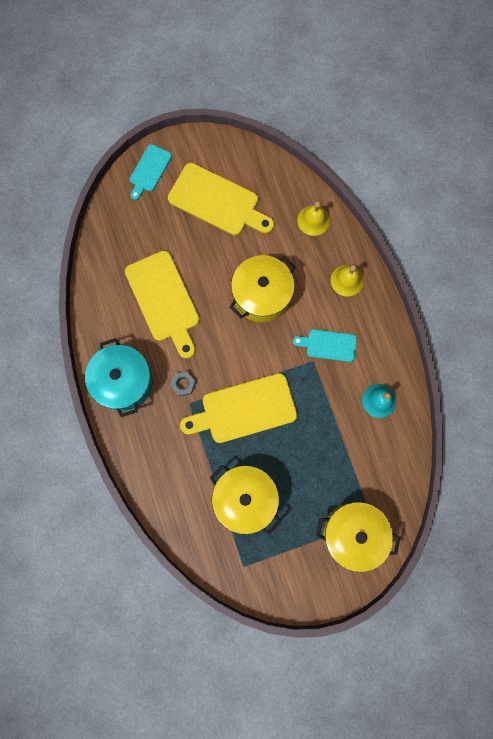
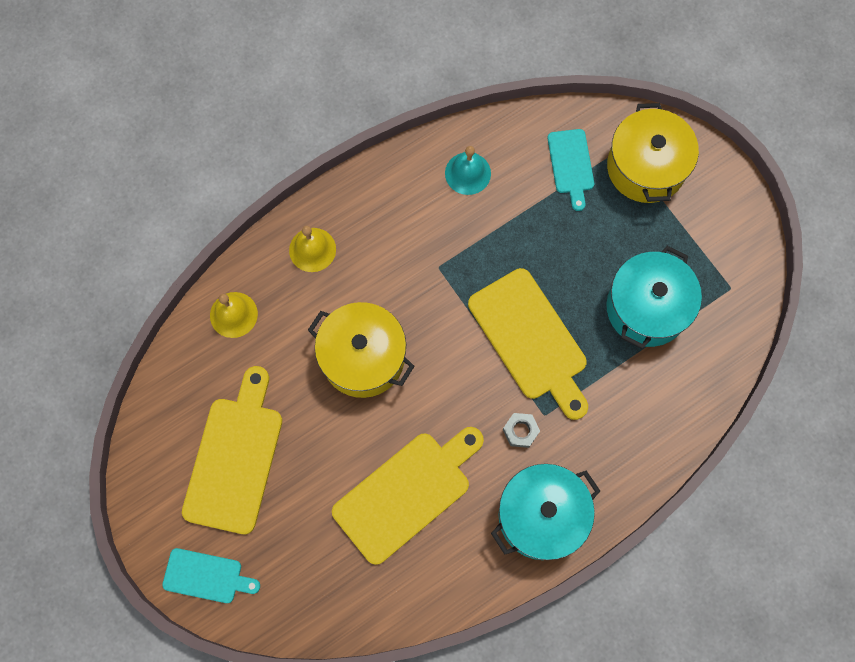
camera: 105 degrees left, 5 degrees down
(245, 498) = (646, 308): yellow pot -> turquoise pot
(328, 345) = (410, 252): turquoise cutting board -> turquoise cutting board (571, 165)

